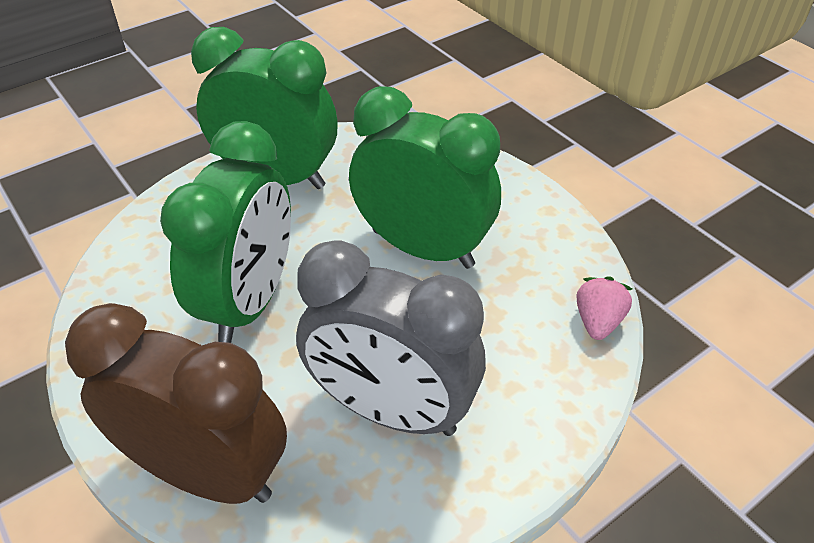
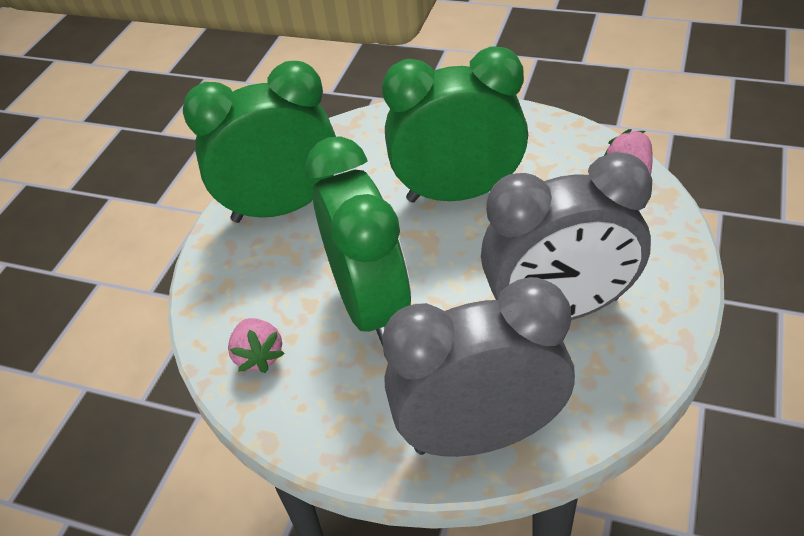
camera: 30 degrees left, 0 degrees up
(132, 287) = (259, 356): none -> pink strawberry
(207, 473) = (481, 435): brown clock -> grey clock

